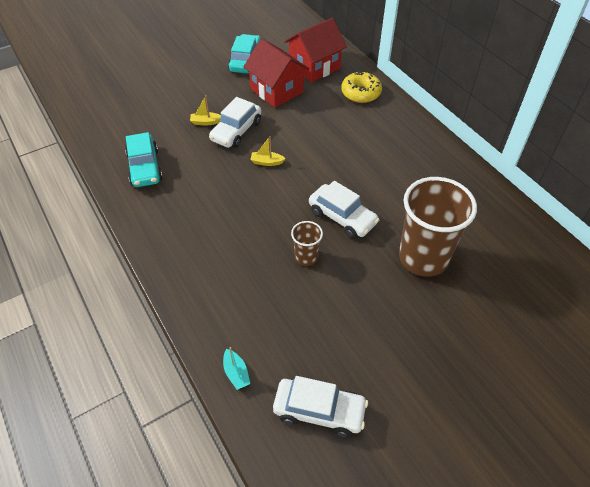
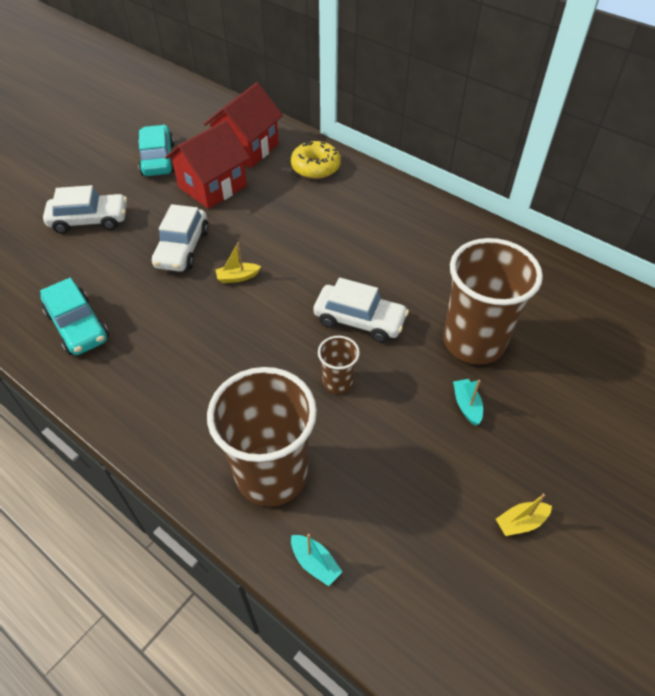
camera: 20 degrees left, 0 degrees up
(206, 122) = (137, 246): yellow boat -> yellow boat (520, 522)
(232, 305) = (271, 474): none -> brown cup
(276, 90) = (212, 187): red house -> red house turned 75 degrees counterclockwise
(319, 411) = (440, 574): white car -> white car (90, 220)
(395, 302) = (466, 405): none -> turquoise boat

